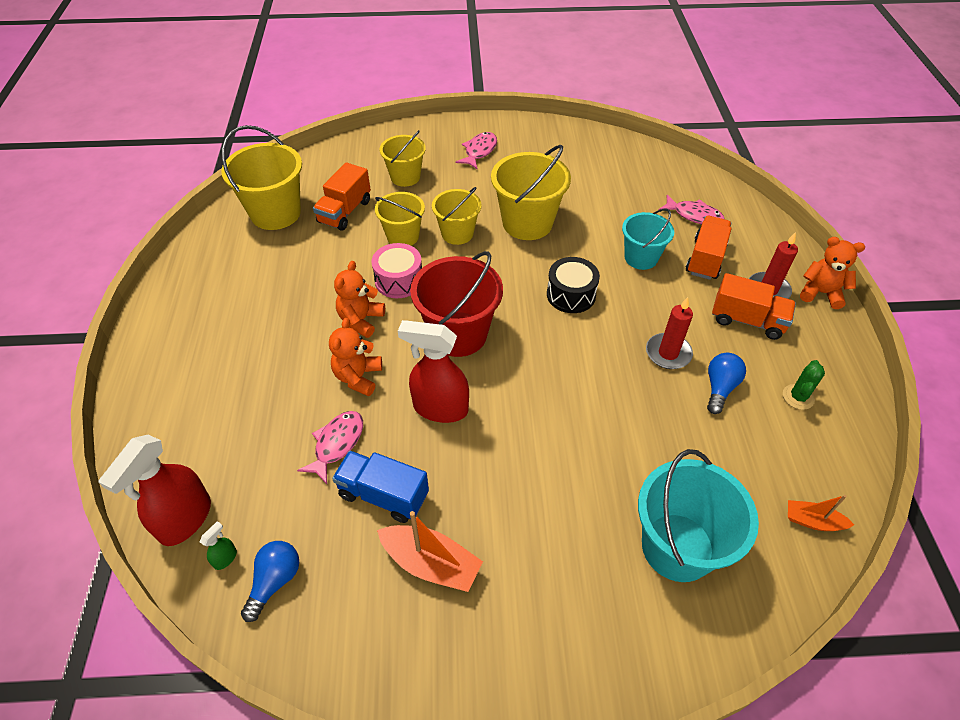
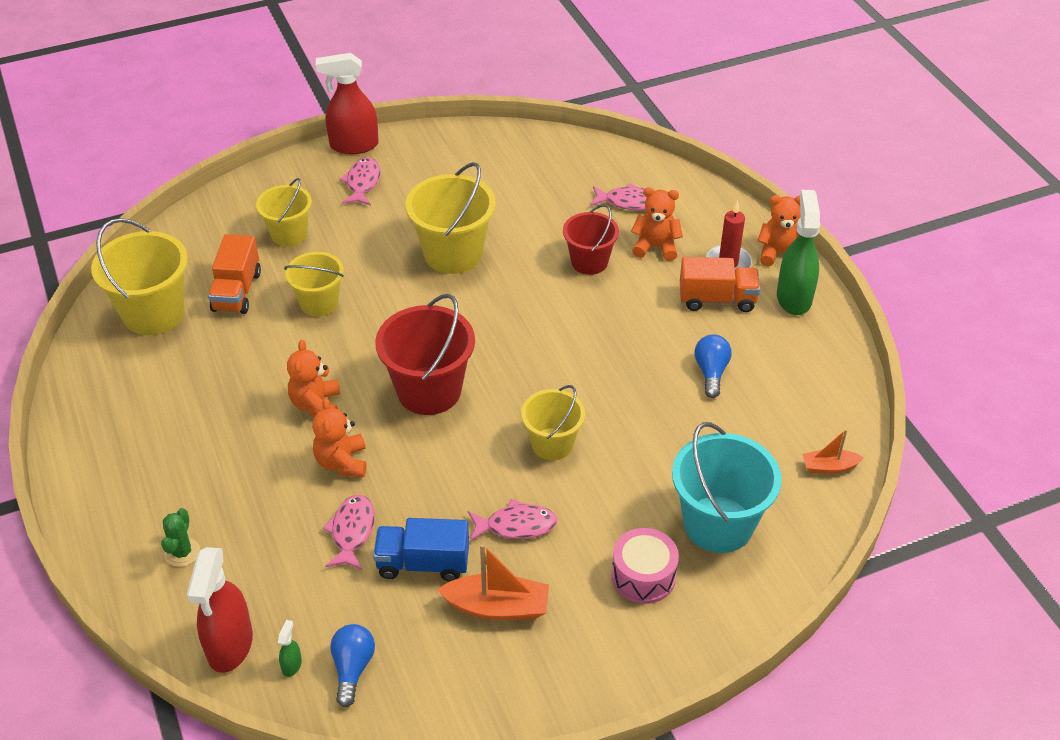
camera: 20 degrees left, 5 degrees down
(399, 280) = (338, 352): pink drum -> pink drum (643, 576)
(440, 408) = (443, 468): red spray bottle -> red spray bottle (353, 145)
(457, 233) = (380, 284): yellow bucket -> yellow bucket (552, 444)
(482, 485) = (516, 525): none -> pink fish
(571, 295) = (531, 319): black drum -> none
(641, 258) = (589, 262): turquoise bucket -> red bucket
(668, 353) = (650, 352): red candle -> none
(705, 259) = (655, 247): orange truck -> orange teddy bear
(798, 397) = (786, 361): green cactus -> green cactus (182, 552)
(823, 337) = (794, 298): none -> green spray bottle

